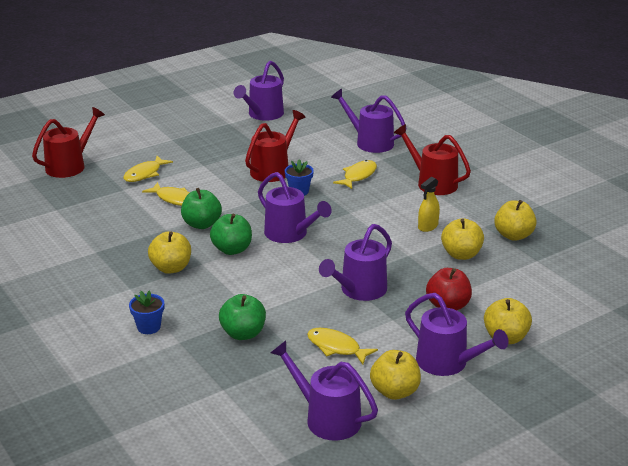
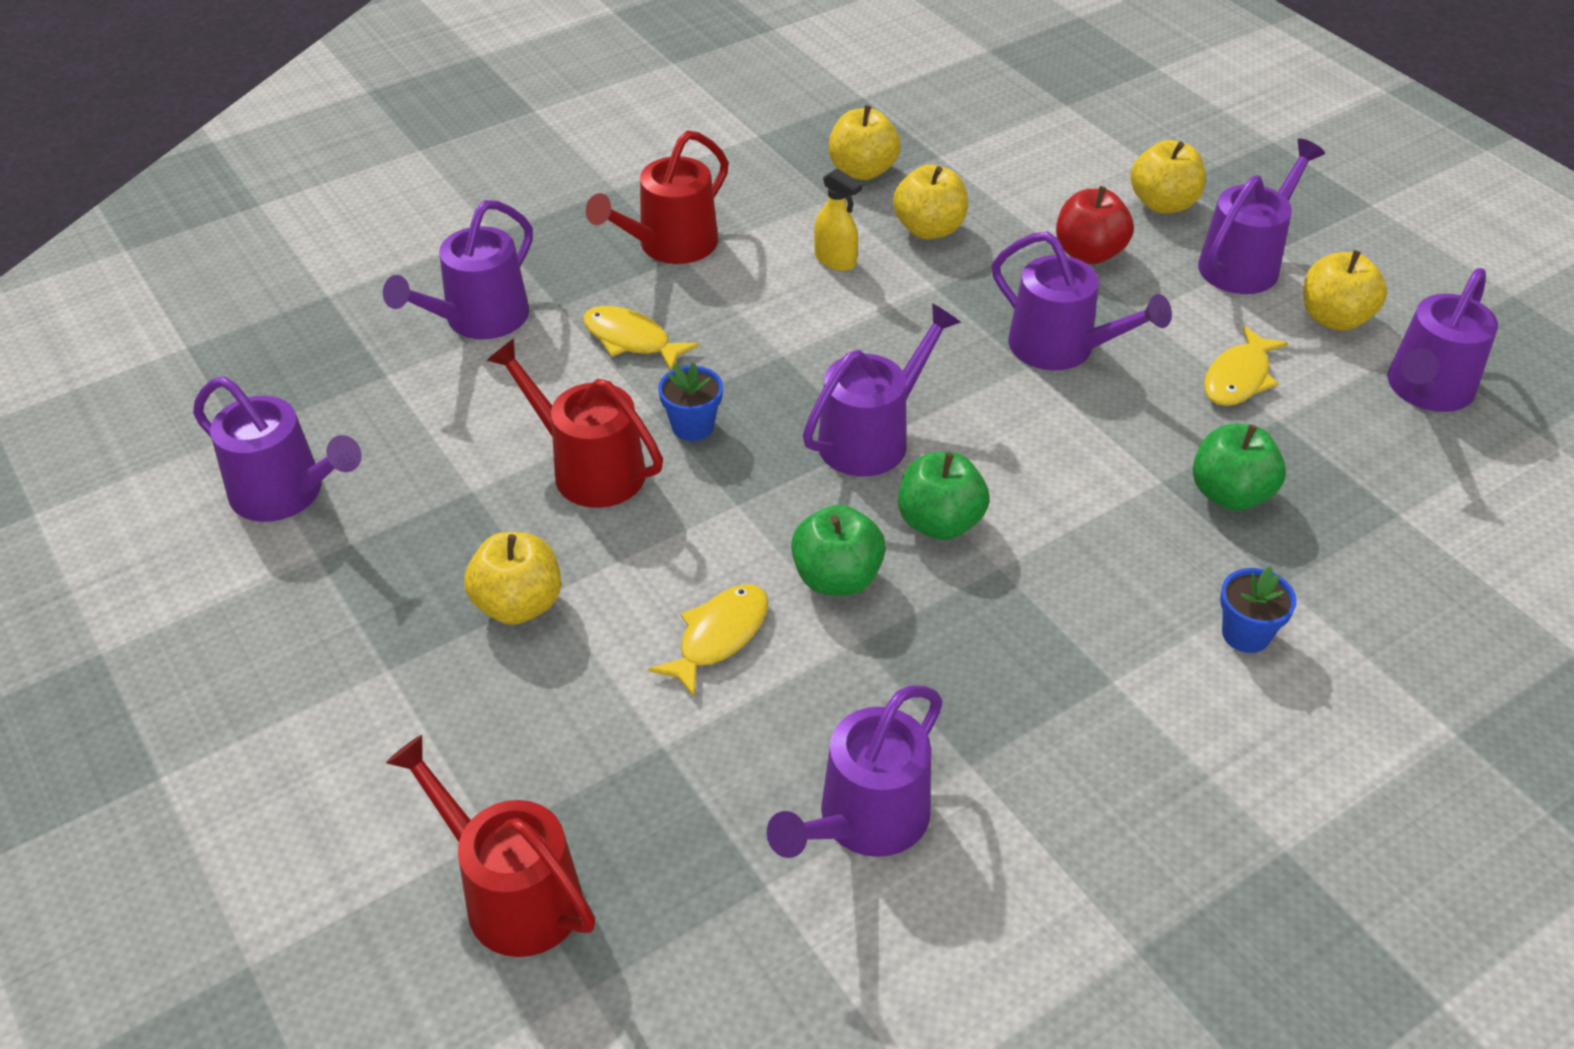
camera: 90 degrees left, 15 degrees up
(77, 228) = (865, 820): none -> purple watering can
(145, 174) = (582, 708): yellow fish -> none
(171, 268) = (1023, 617): yellow apple -> yellow apple (518, 605)

